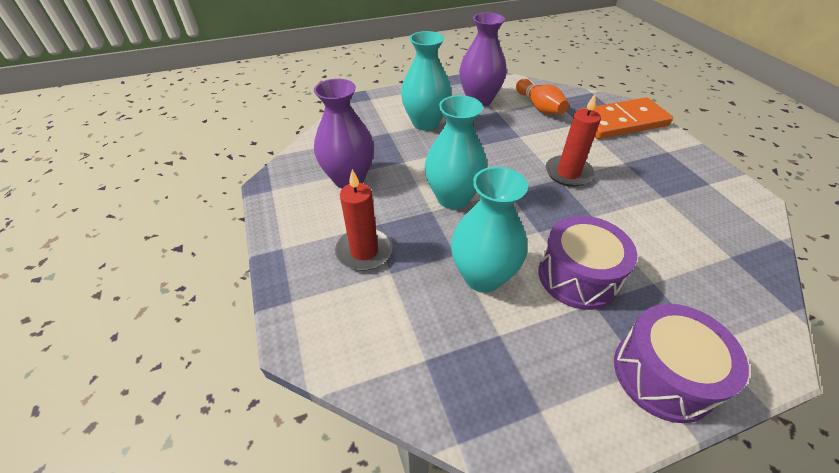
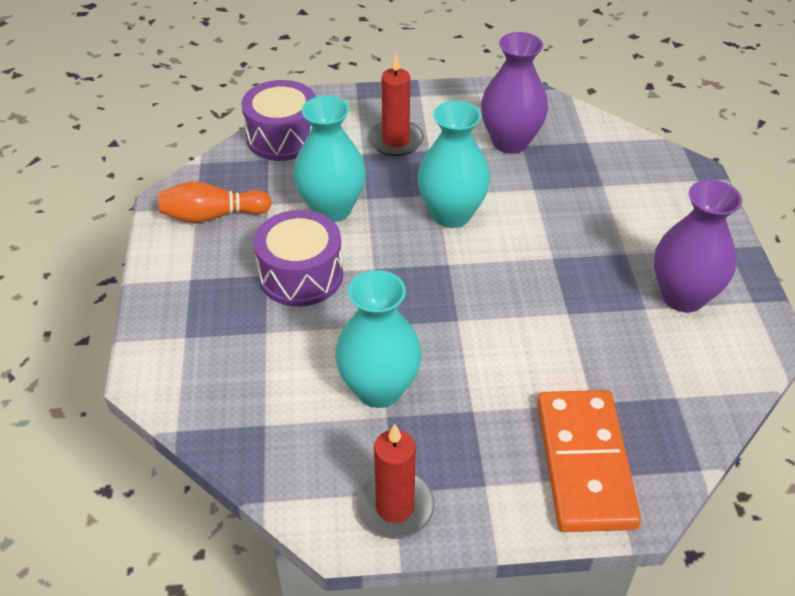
camera: 105 degrees right, 0 degrees up
(425, 123) = (621, 223): turquoise vase -> turquoise vase (379, 389)
(539, 107) = (652, 366): orange bowling pin -> orange bowling pin (212, 216)
(568, 173) = (466, 334): red candle -> red candle (395, 507)
(662, 374) = (180, 288): purple drum -> purple drum (283, 137)

